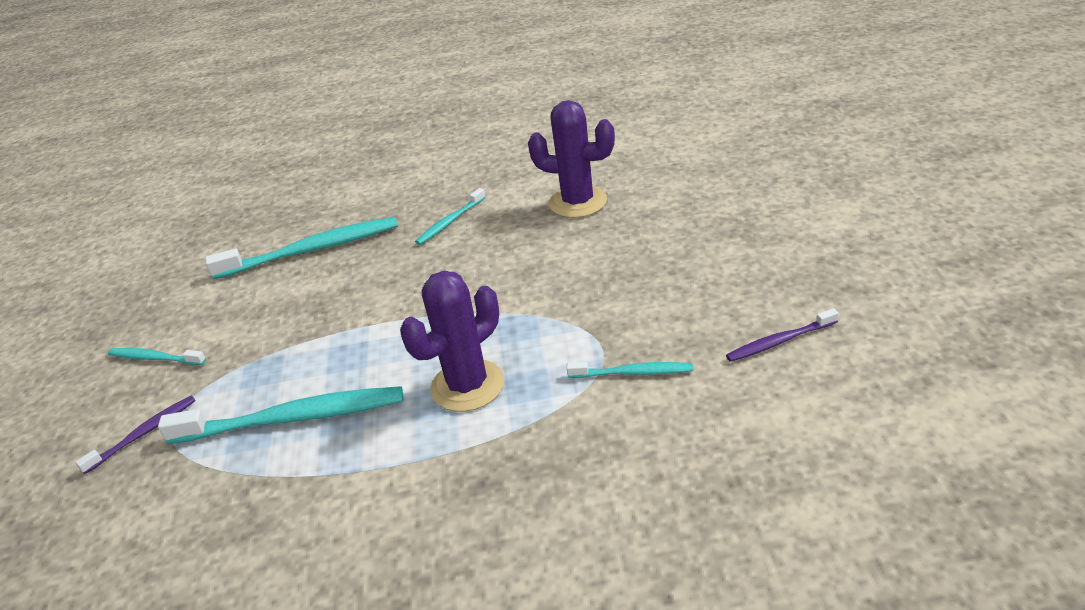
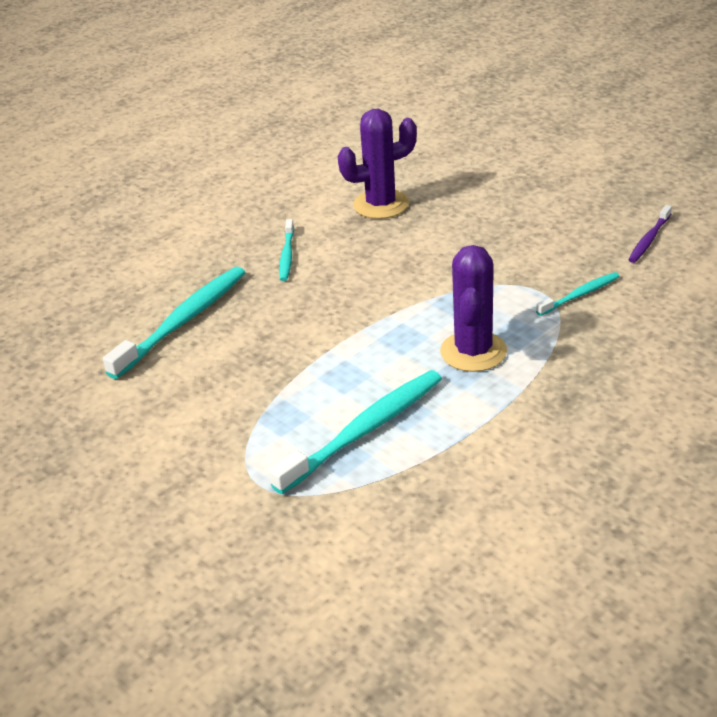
camera: 40 degrees left, 0 degrees up
(143, 434) = (243, 501): purple toothbrush -> none
(155, 358) = (158, 454): turquoise toothbrush -> none

